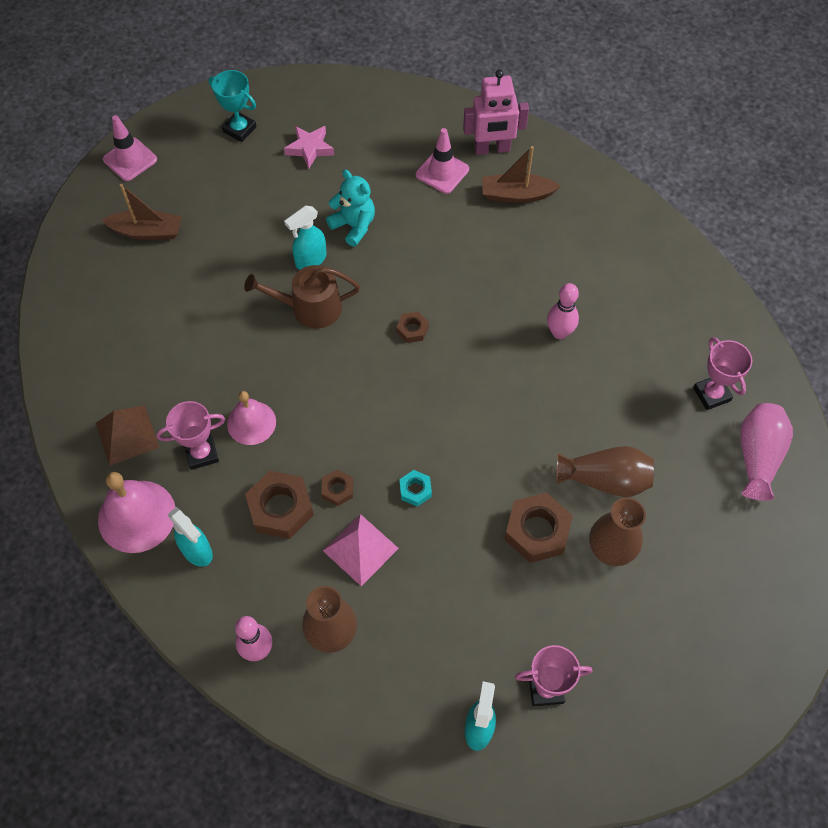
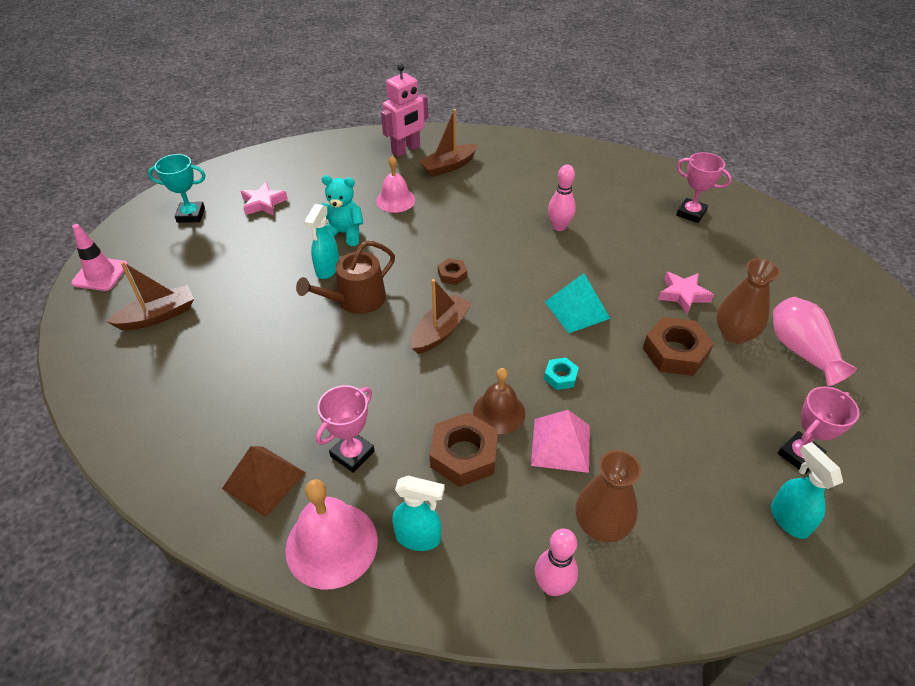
camera: 35 degrees left, 15 degrees down
(251, 422) = (378, 405): pink bell -> pink bell (395, 200)
(337, 489) = (499, 412): brown nut -> brown bell
(354, 383) = (440, 331): none -> brown boat
(442, 172) = (382, 176): pink traffic cone -> none
(490, 434) = (577, 310): none -> turquoise pyramid
(605, 479) = (683, 295): brown vase -> pink star
(757, 457) = (756, 232): pink vase -> pink vase (801, 351)

